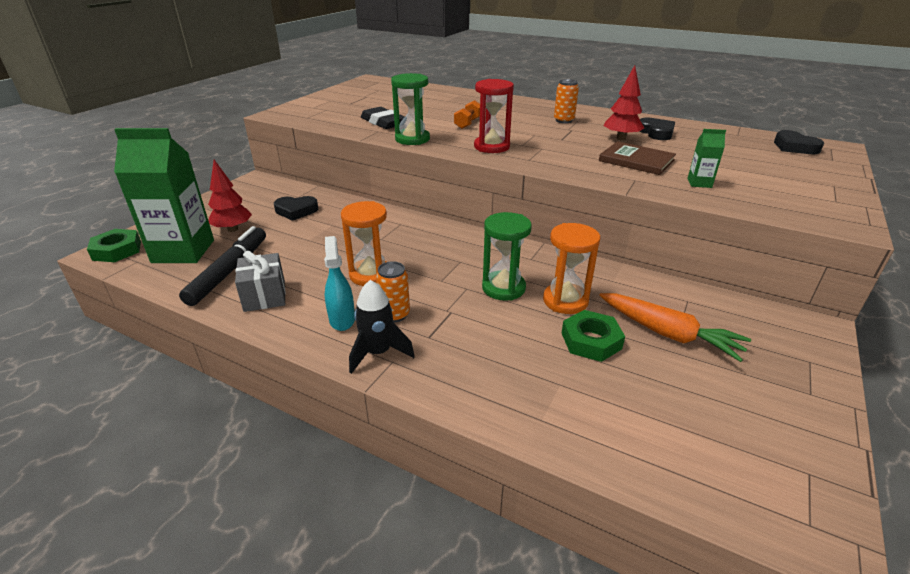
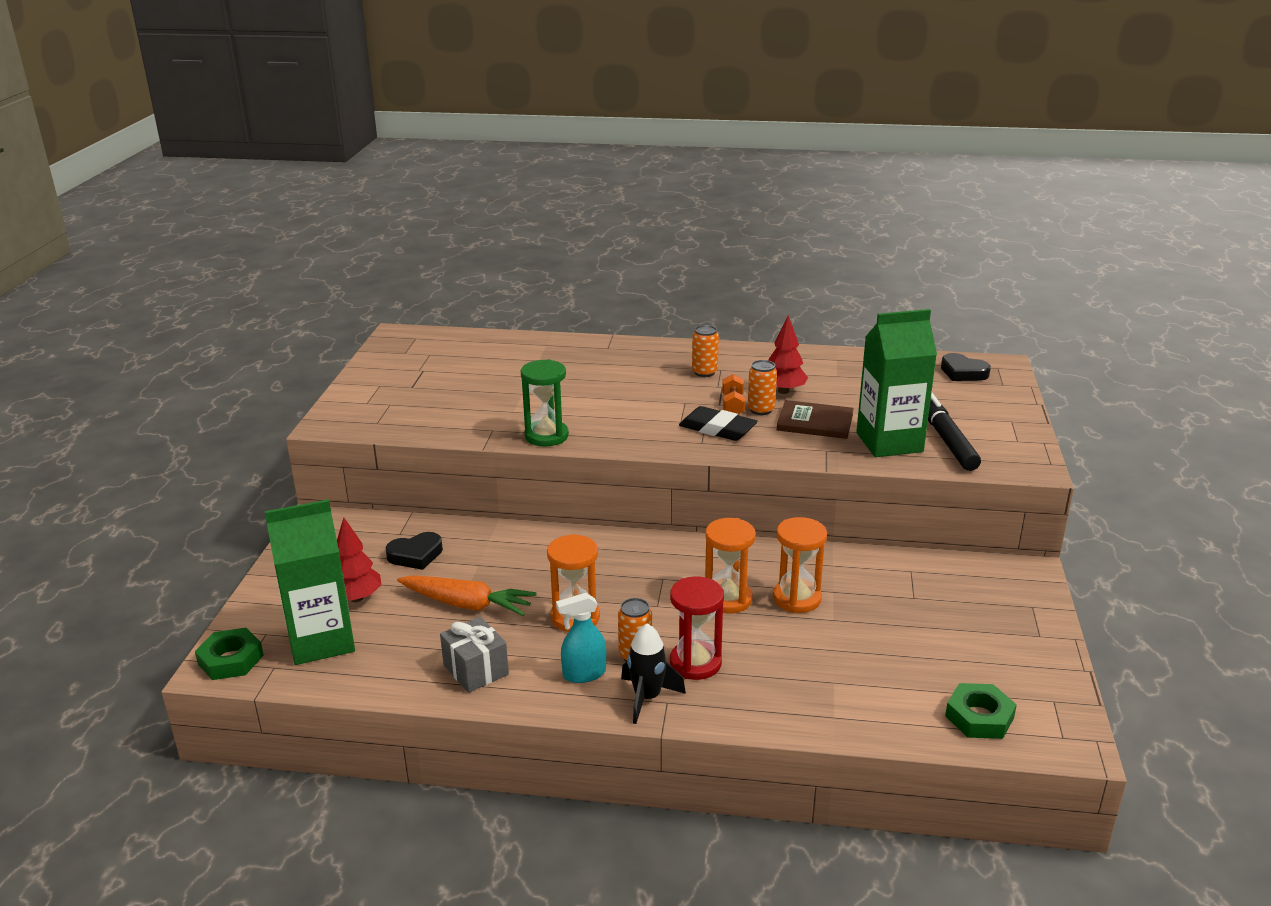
camera: 20 degrees left, 5 degrees down
(229, 271) = (406, 652): black marker -> black marker (946, 439)
(342, 319) = (584, 674): turquoise spray bottle -> turquoise spray bottle turned 75 degrees counterclockwise
(383, 122) = (487, 414): black eraser -> black eraser (717, 429)
(468, 123) = (594, 397): orange dumbbell -> orange dumbbell (733, 405)
(491, 147) = (648, 431): red hourglass -> red hourglass (695, 663)
(503, 288) = (728, 599): green hourglass -> orange hourglass
(591, 341) = (841, 634): green nut -> green nut (979, 717)
(594, 147) = (761, 410): none -> orange can
(656, 133) = (816, 375): black heart -> none
(667, 333) = (906, 609): orange carrot -> orange carrot (466, 604)
(699, 183) = (889, 442): green carton -> green carton, size x2.42

